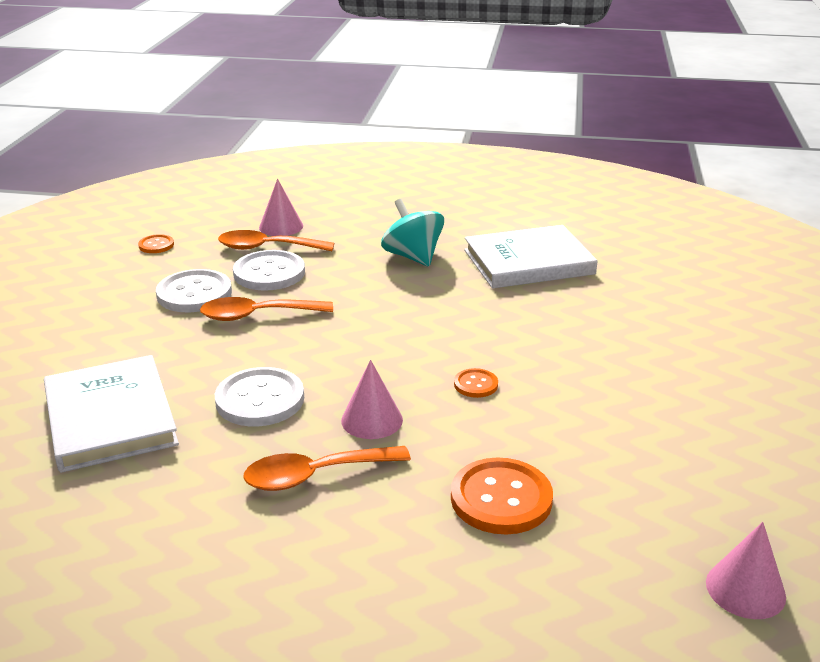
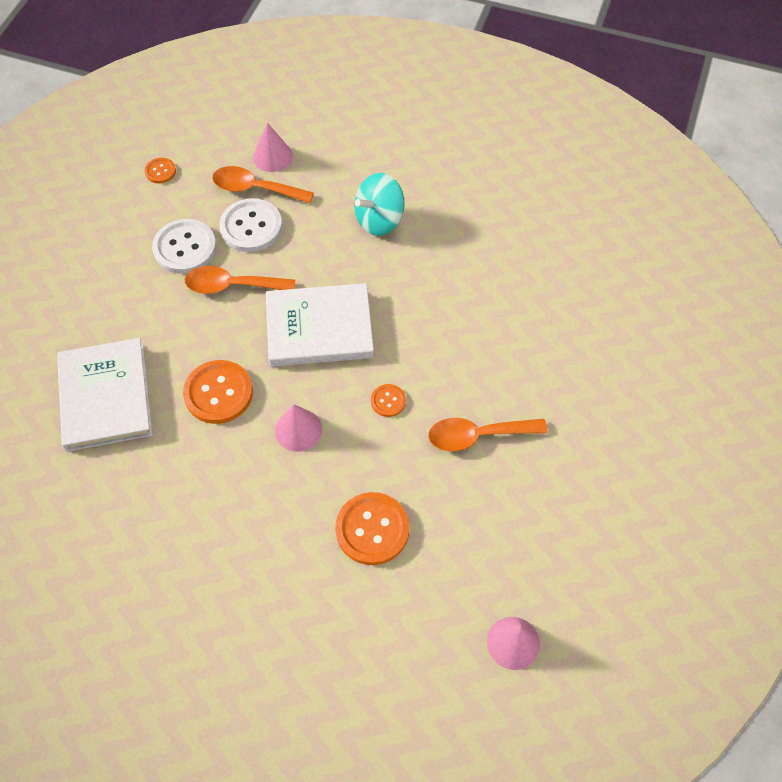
camera: 10 degrees right, 30 degrees up
(260, 399) = (218, 393): white button -> orange button
(315, 475) = (245, 484): orange spoon -> orange spoon (477, 436)
(413, 257) = (379, 220): turquoise spinning top -> turquoise spinning top turned 105 degrees counterclockwise
(528, 262) = (479, 242): white book -> white book (319, 328)

